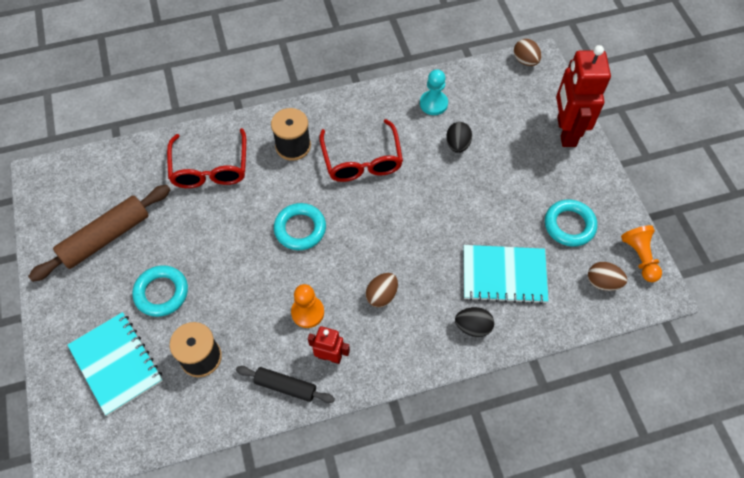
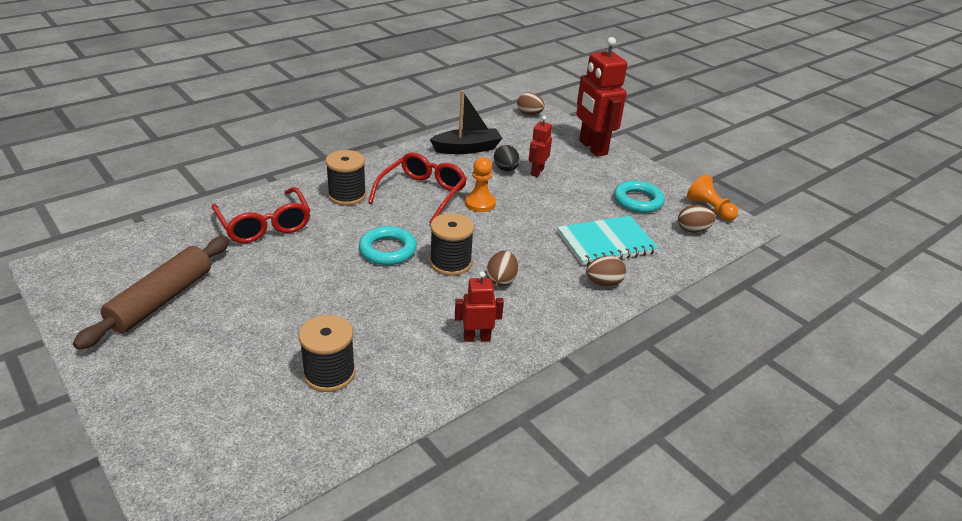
camera: 25 degrees left, 25 degrees down
(116, 364) = (222, 405): turquoise notebook -> none
(161, 293) = (253, 330): turquoise ring -> none
(285, 386) = (442, 373): black rolling pin -> none
(307, 312) = (432, 309): orange pawn -> orange pawn (480, 203)
(347, 261) = (450, 263): none -> black spool
(362, 161) = (422, 193): red glasses -> red glasses turned 120 degrees counterclockwise
(433, 104) = (467, 149): turquoise pawn -> black boat
(473, 327) = (603, 283): black egg -> brown egg
(487, 156) = (537, 172): none -> red robot

